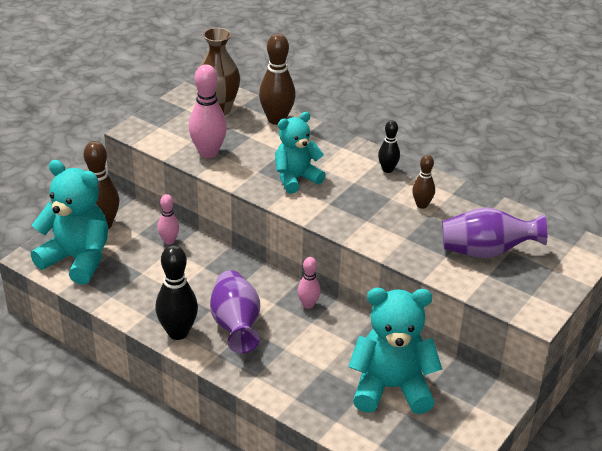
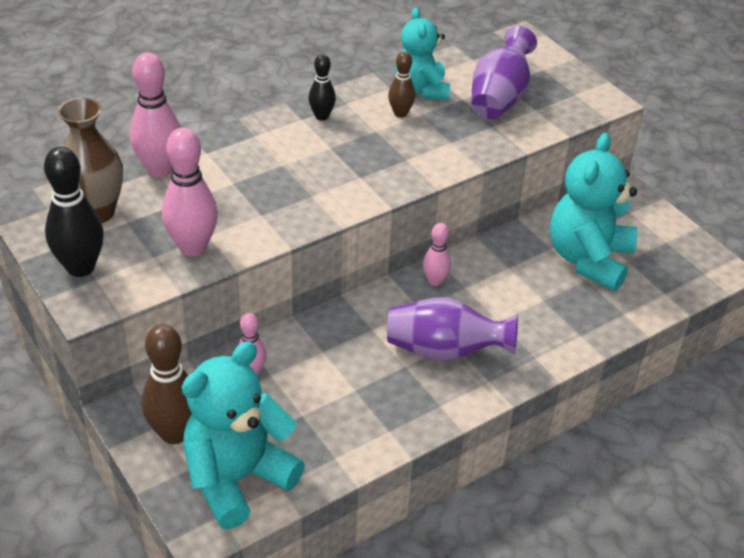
camera: 70 degrees left, 5 degrees up
(178, 332) = (435, 407): black bowling pin -> black bowling pin (81, 267)
(277, 119) = (159, 169): brown bowling pin -> pink bowling pin
(296, 178) = (297, 188): turquoise teddy bear -> turquoise teddy bear (421, 89)

